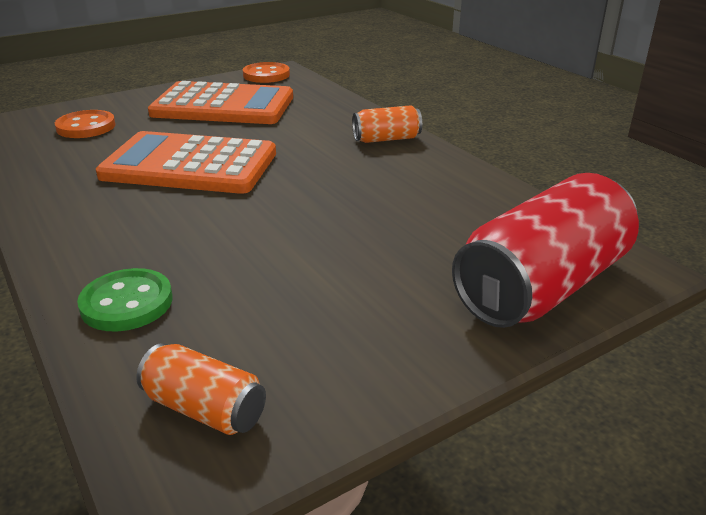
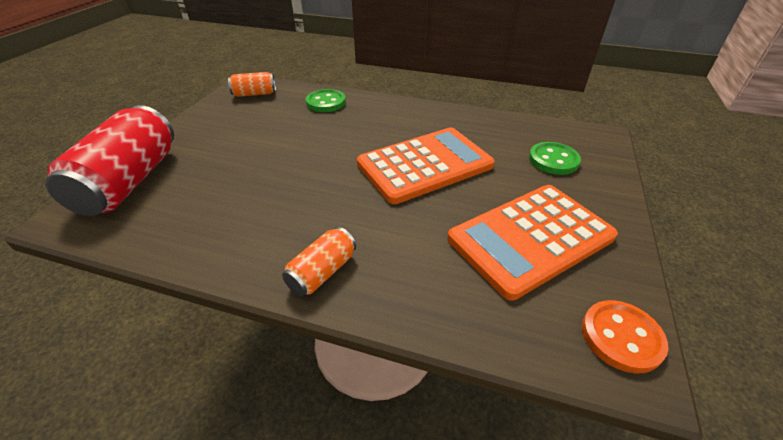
camera: 140 degrees right, 10 degrees up
(86, 127) = (553, 160): orange button -> green button

